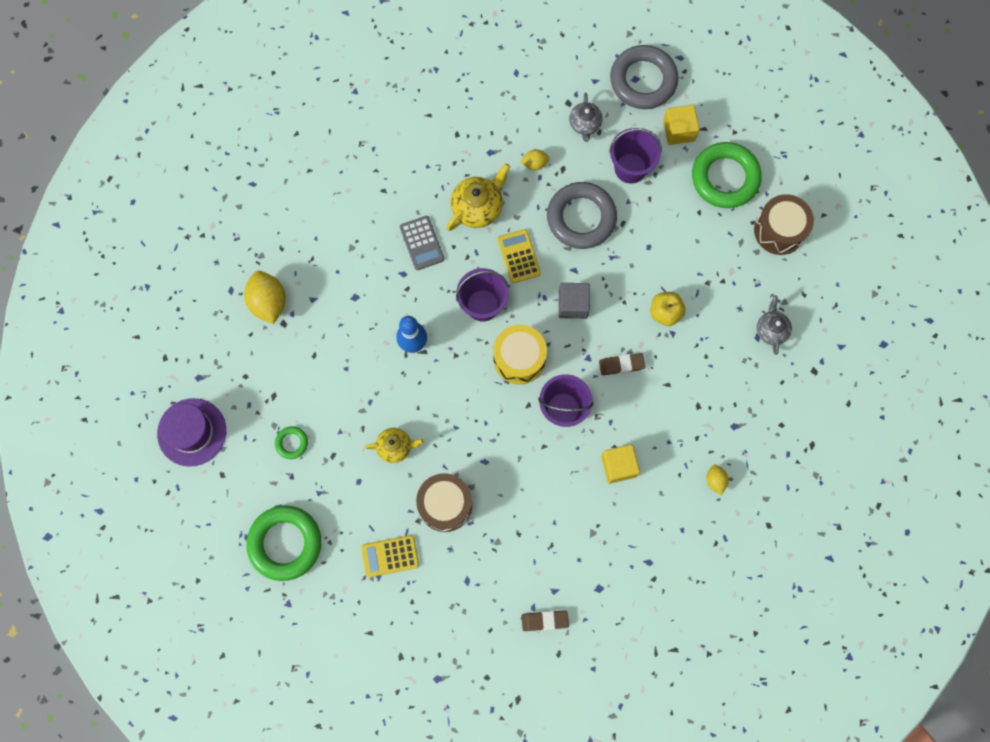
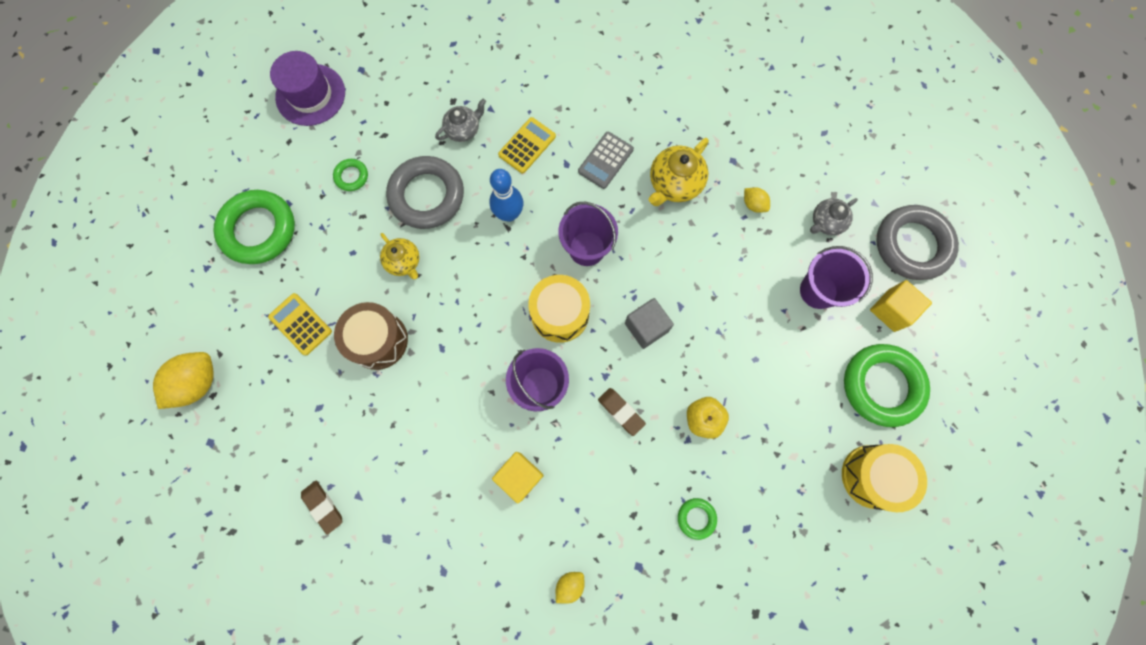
camera: 55 degrees right, 0 degrees up
(268, 302) = (463, 77): yellow lemon -> yellow lemon (198, 383)
(478, 207) = (674, 184): yellow teapot -> yellow teapot turned 120 degrees clockwise
(519, 256) = (656, 249): yellow calculator -> yellow calculator (527, 146)
(581, 218) = (735, 279): grey ring -> grey ring (427, 196)
(728, 365) = (696, 518): none -> green ring
(771, 329) = (765, 538): grey teapot -> grey teapot (463, 129)
(779, 230) = (872, 476): brown drum -> yellow drum

